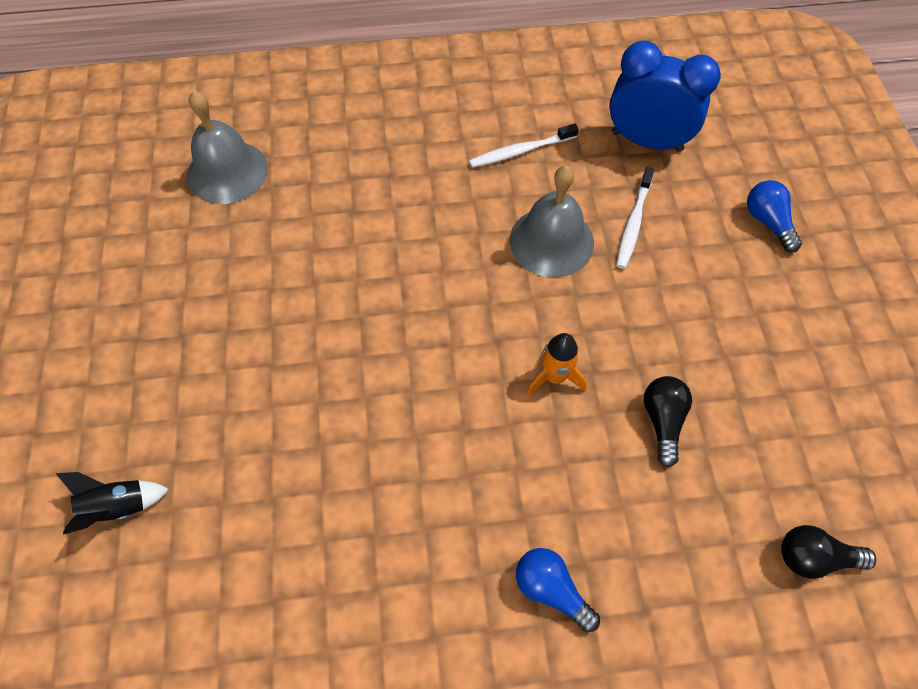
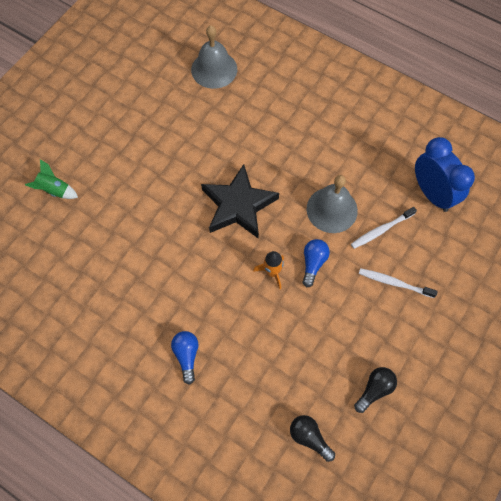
camera: 40 degrees right, 5 degrees up
(117, 508) = (55, 190): black rocket -> green rocket
(426, 323) = (238, 205): none -> black star
(520, 151) = (360, 153): white toothbrush -> white toothbrush (394, 283)
(662, 421) = (301, 329): black light bulb -> black light bulb (374, 390)
(768, 222) = (452, 280): blue light bulb -> blue light bulb (313, 263)

